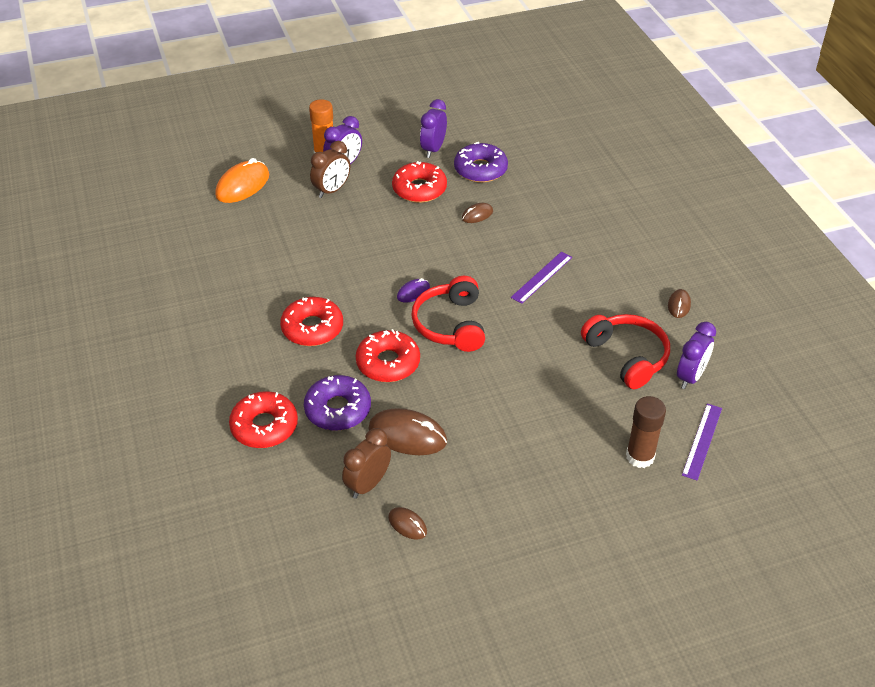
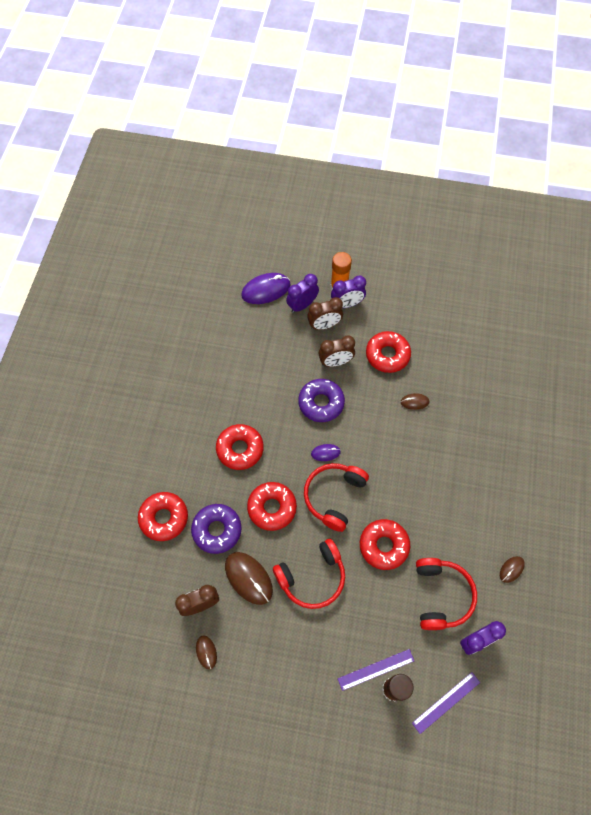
camera: 30 degrees right, 20 degrees up
(243, 185) = (266, 290): orange mouse -> purple mouse
(367, 215) = (335, 362): none -> brown clock
(433, 149) = (421, 319): purple clock -> purple clock (302, 305)
(479, 402) = (312, 577): none -> red headphones
(480, 169) = (444, 357): purple donut -> purple donut (321, 403)
(536, 342) = (383, 546): none -> red donut
(542, 277) = (425, 487): purple ruler -> purple ruler (376, 669)

